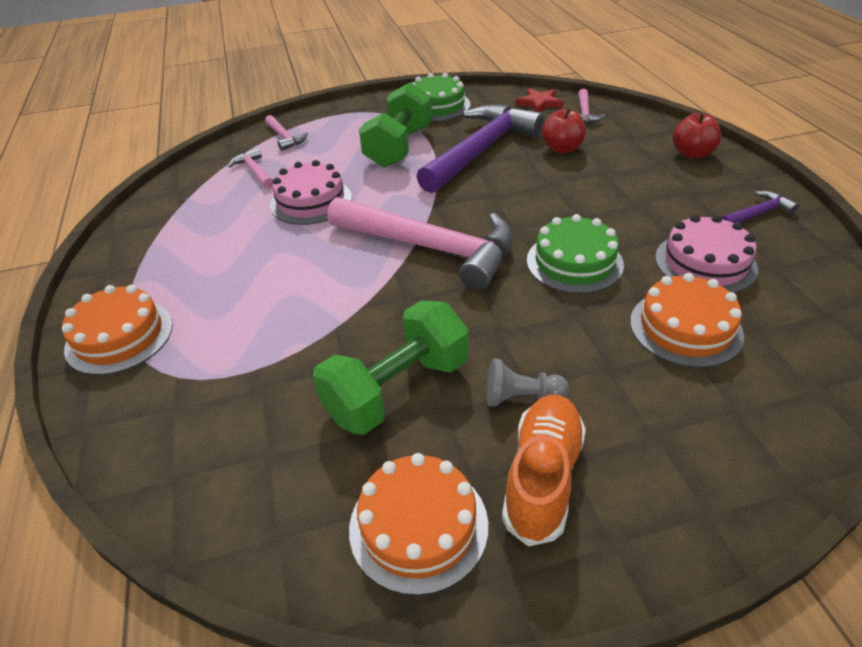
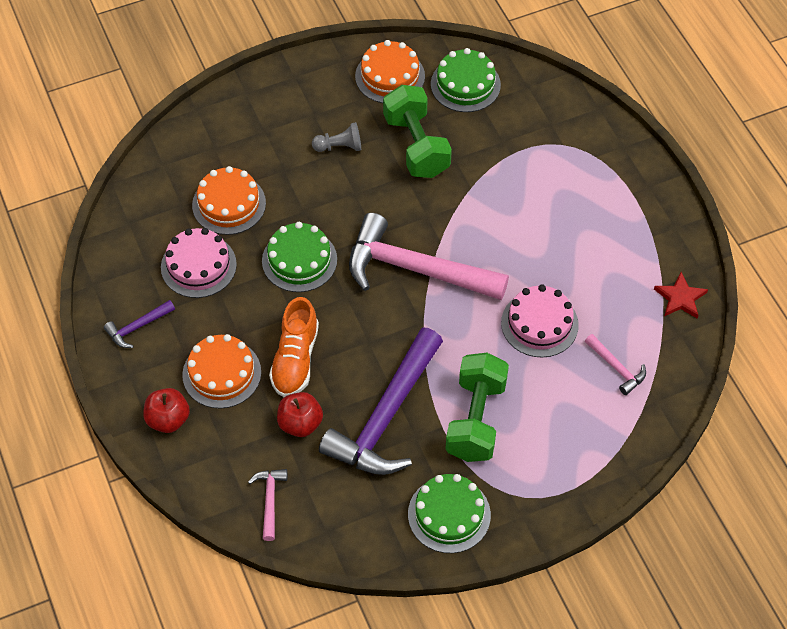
camera: 170 degrees right, 15 degrees up
(119, 336) = (621, 170): orange cake -> orange cake (222, 373)
(281, 493) = (465, 84): none -> green cake
(285, 138) = (611, 433): pink hammer -> none
(397, 390) = (416, 146): green dumbbell -> green dumbbell turned 60 degrees counterclockwise
(539, 103) = (322, 525): red star -> red star (680, 298)
(542, 477) = (328, 103): orange shoe -> orange shoe (295, 359)

